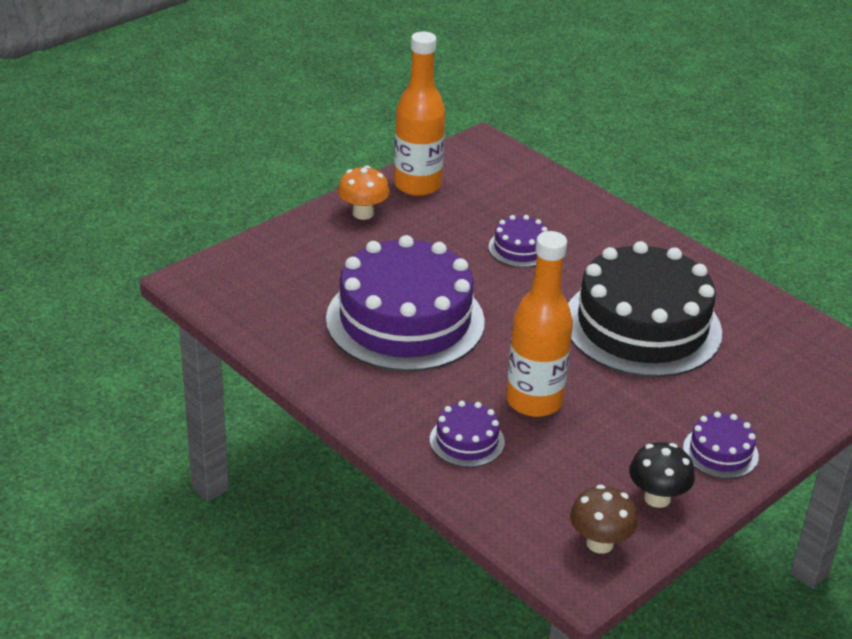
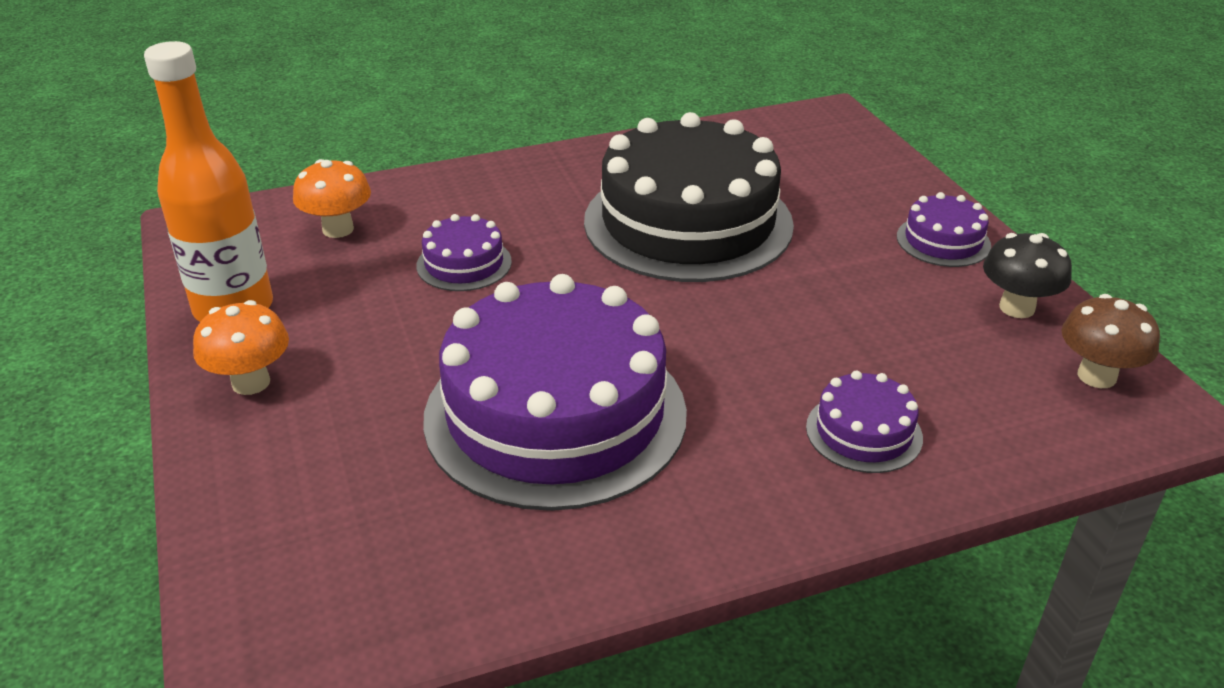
camera: 65 degrees left, 0 degrees up
(518, 192) = (338, 229): none -> orange mushroom
(534, 401) = (799, 347): orange bottle -> none

